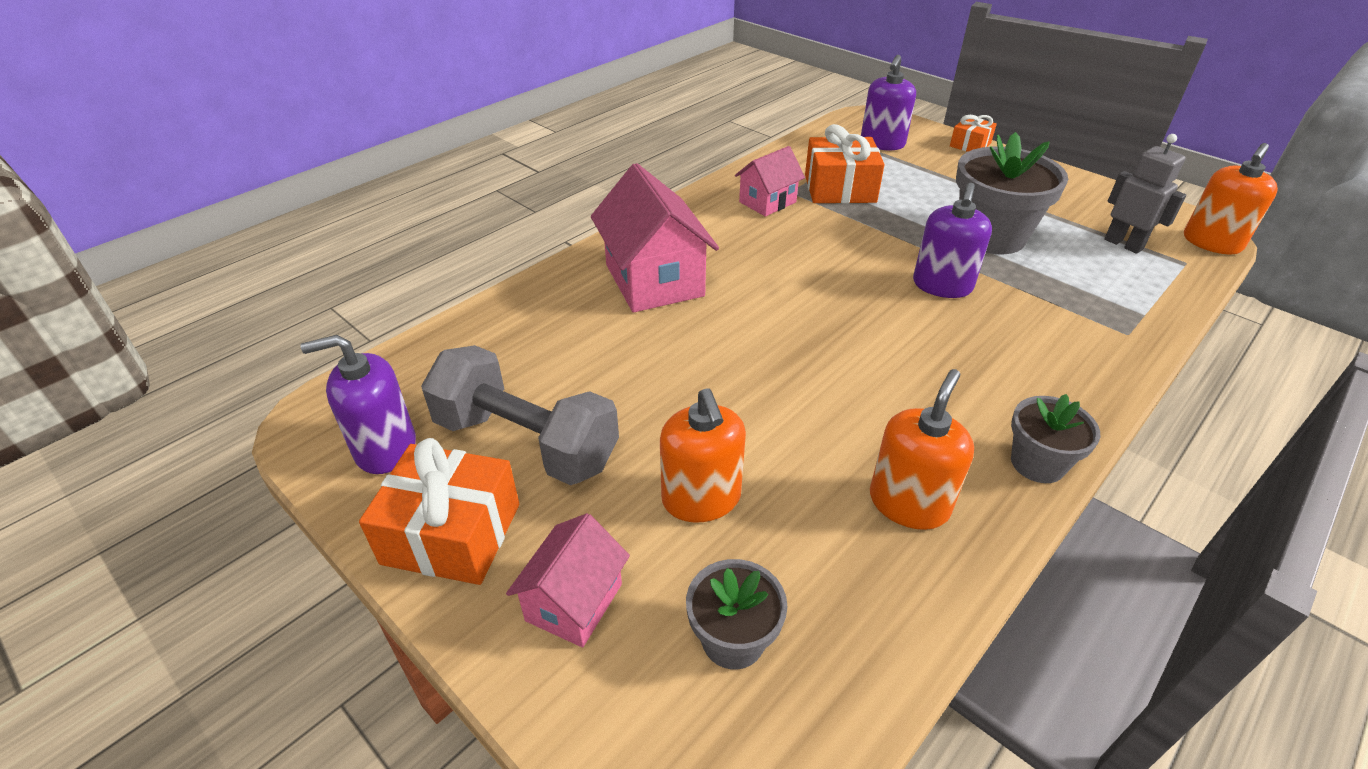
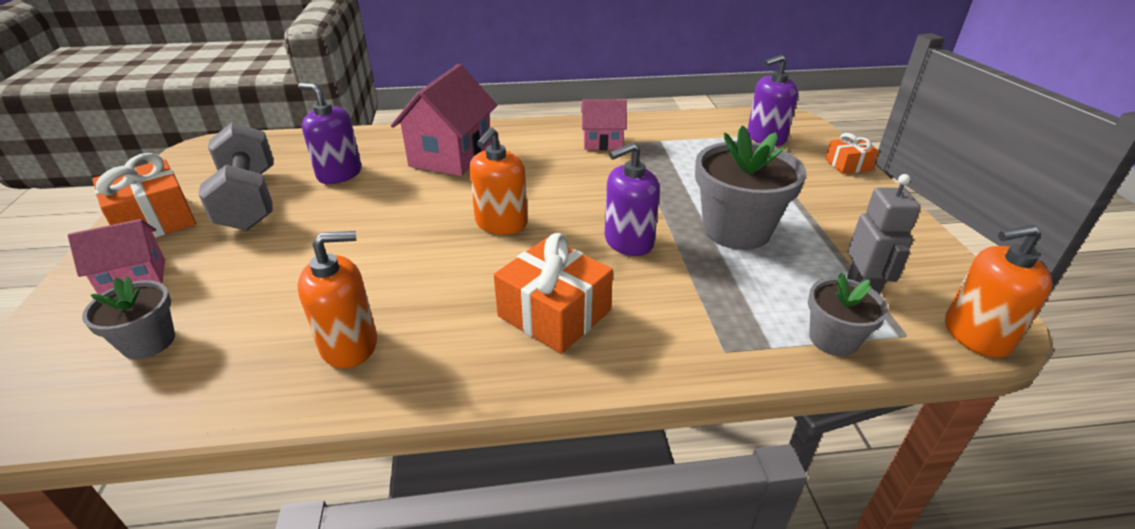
camera: 40 degrees right, 5 degrees down
(385, 448) = (200, 172): purple soap dispenser -> purple soap dispenser (339, 174)
(701, 498) = (263, 271): orange soap dispenser -> orange soap dispenser (501, 223)
(840, 188) = (671, 153): orange gift -> orange gift (554, 313)
(1037, 463) = (470, 380): grey flower pot -> grey flower pot (833, 339)

